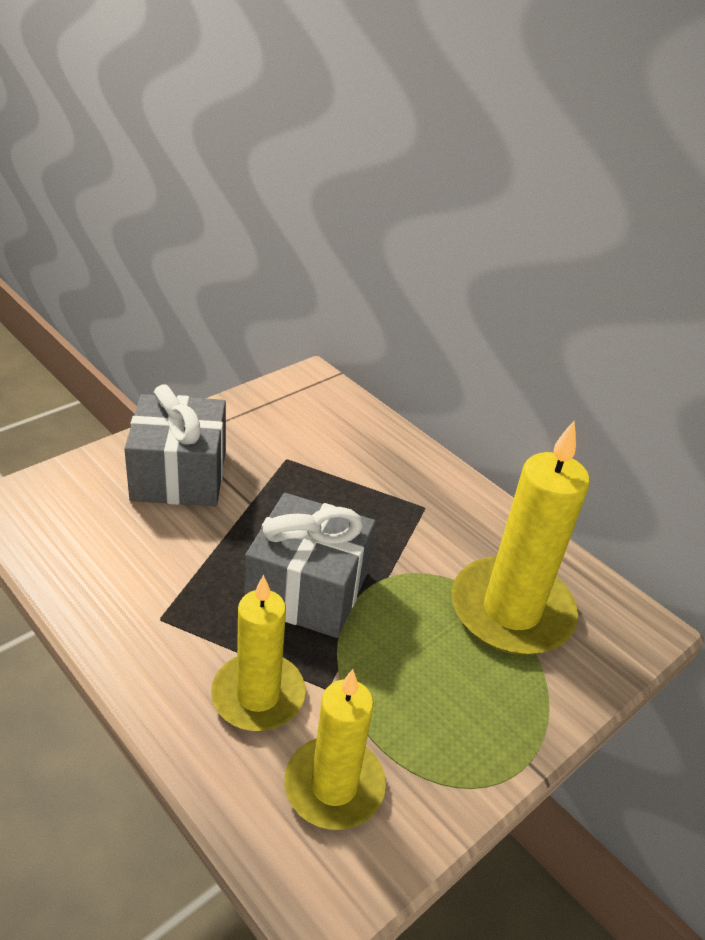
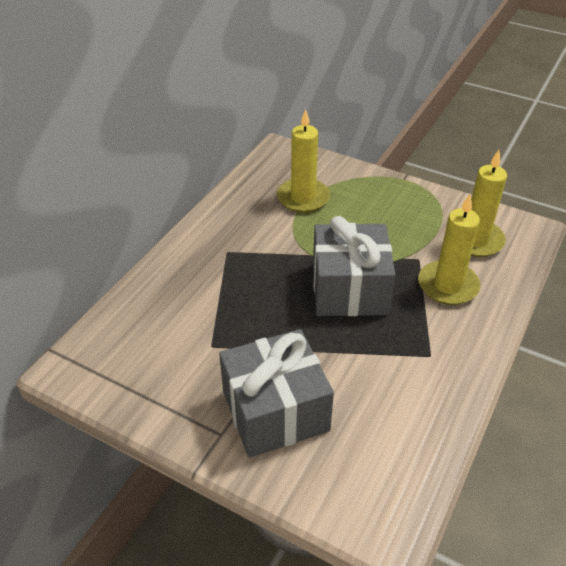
camera: 105 degrees left, 5 degrees up
(511, 611) = (303, 198): yellow candle -> yellow candle, size x0.65

